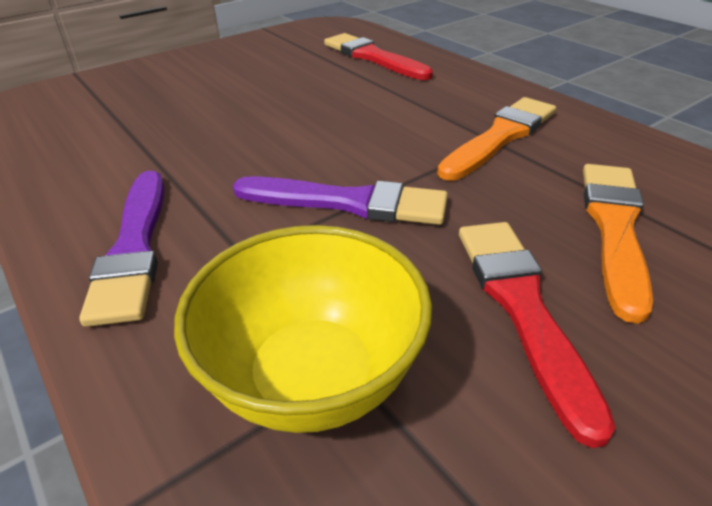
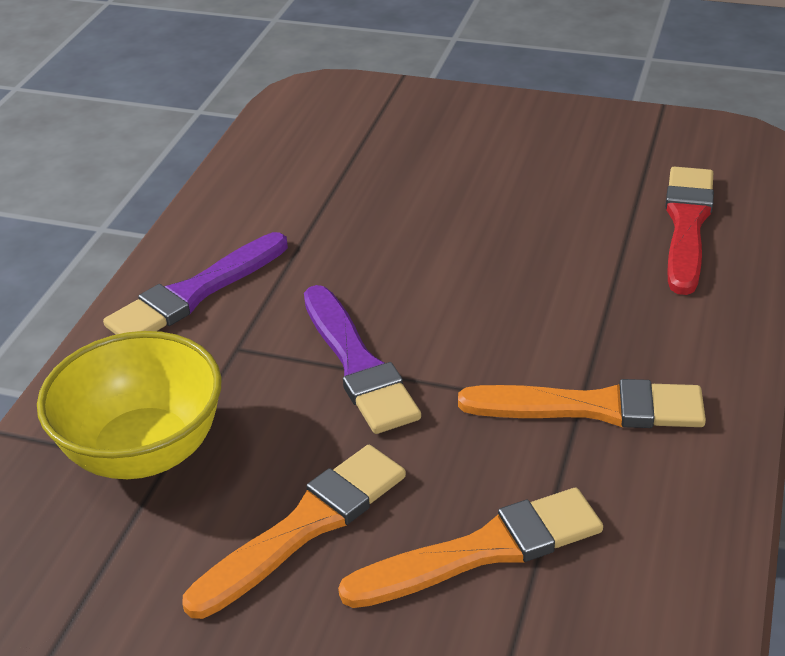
camera: 55 degrees right, 0 degrees up
(522, 307) = (304, 527): red brush -> orange brush

